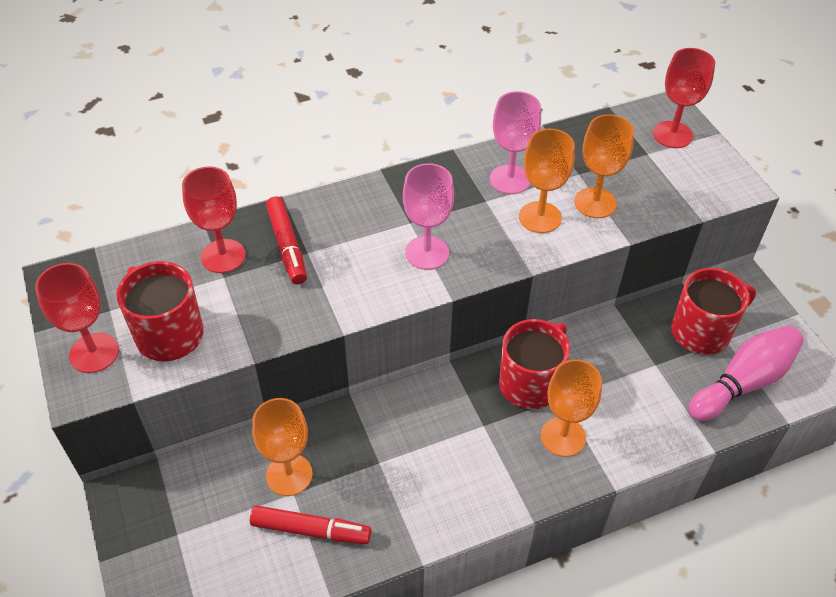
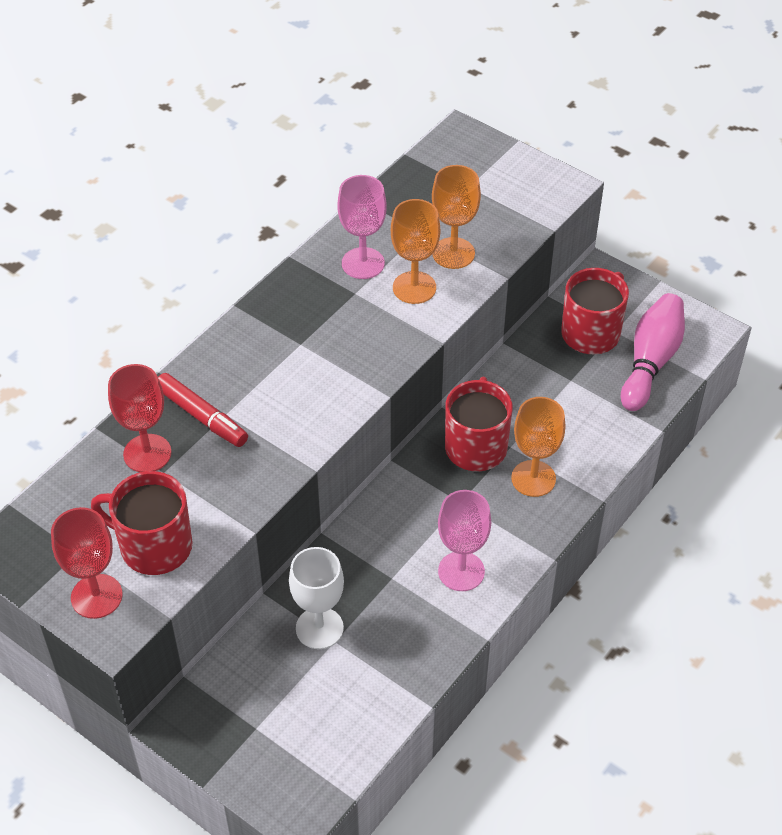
camera: 30 degrees left, 0 degrees up
(289, 475) = (319, 628): orange goblet -> white goblet
(311, 530) = (373, 662): red marker -> none
(427, 253) = (337, 365): pink goblet -> pink goblet (461, 571)
(672, 135) = (479, 159): red goblet -> none

